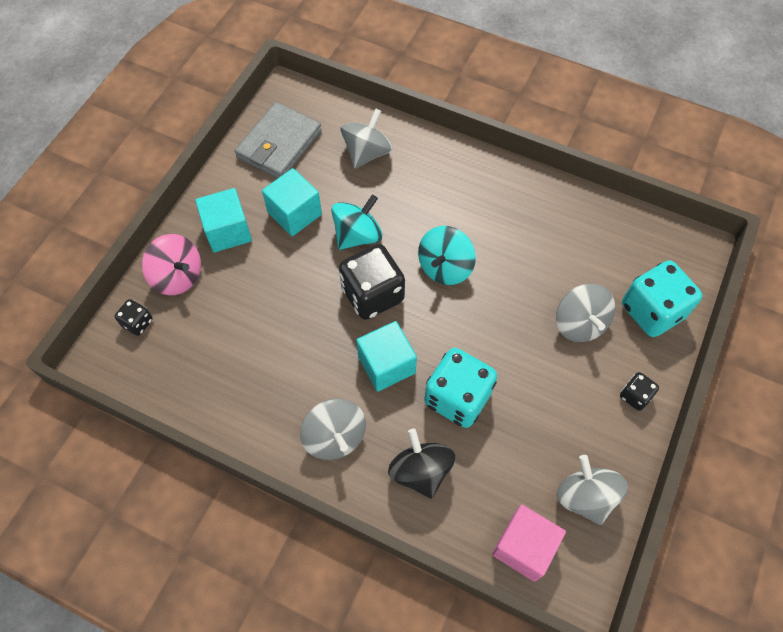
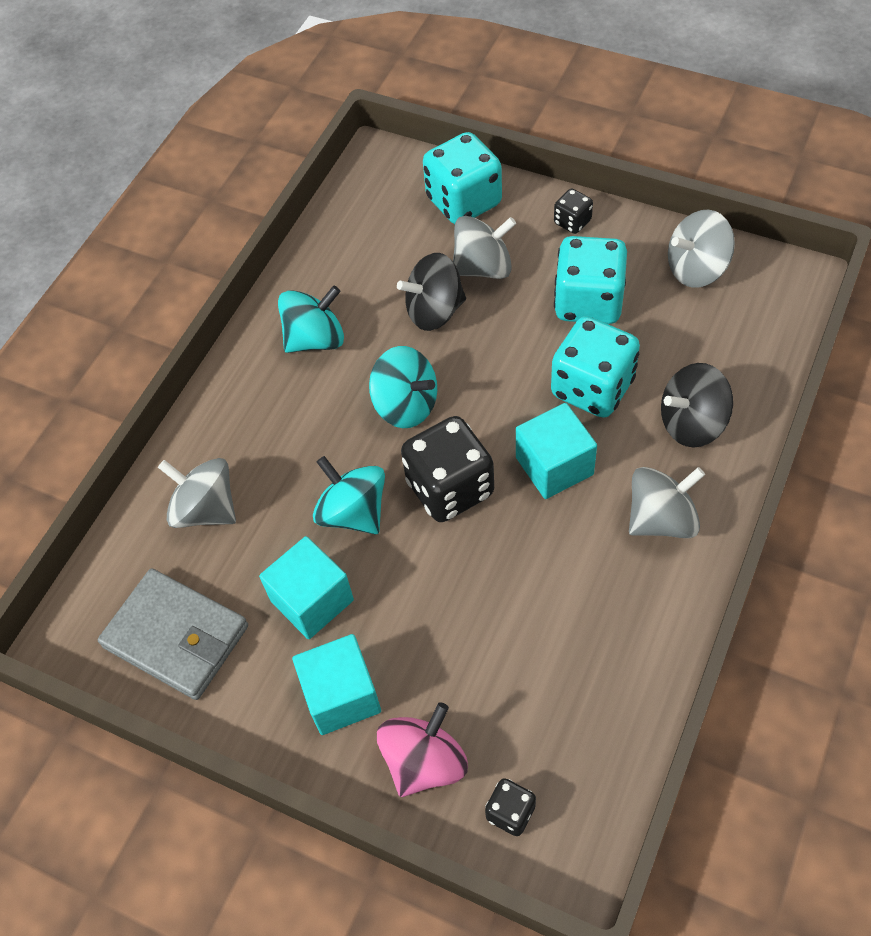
camera: 85 degrees left, 5 degrees down
(506, 209) = (315, 339): none -> turquoise spinning top
(524, 547) = (763, 323): pink cube -> none
(533, 287) = (434, 311): none -> black spinning top
(545, 402) = (588, 302): none -> turquoise dice

